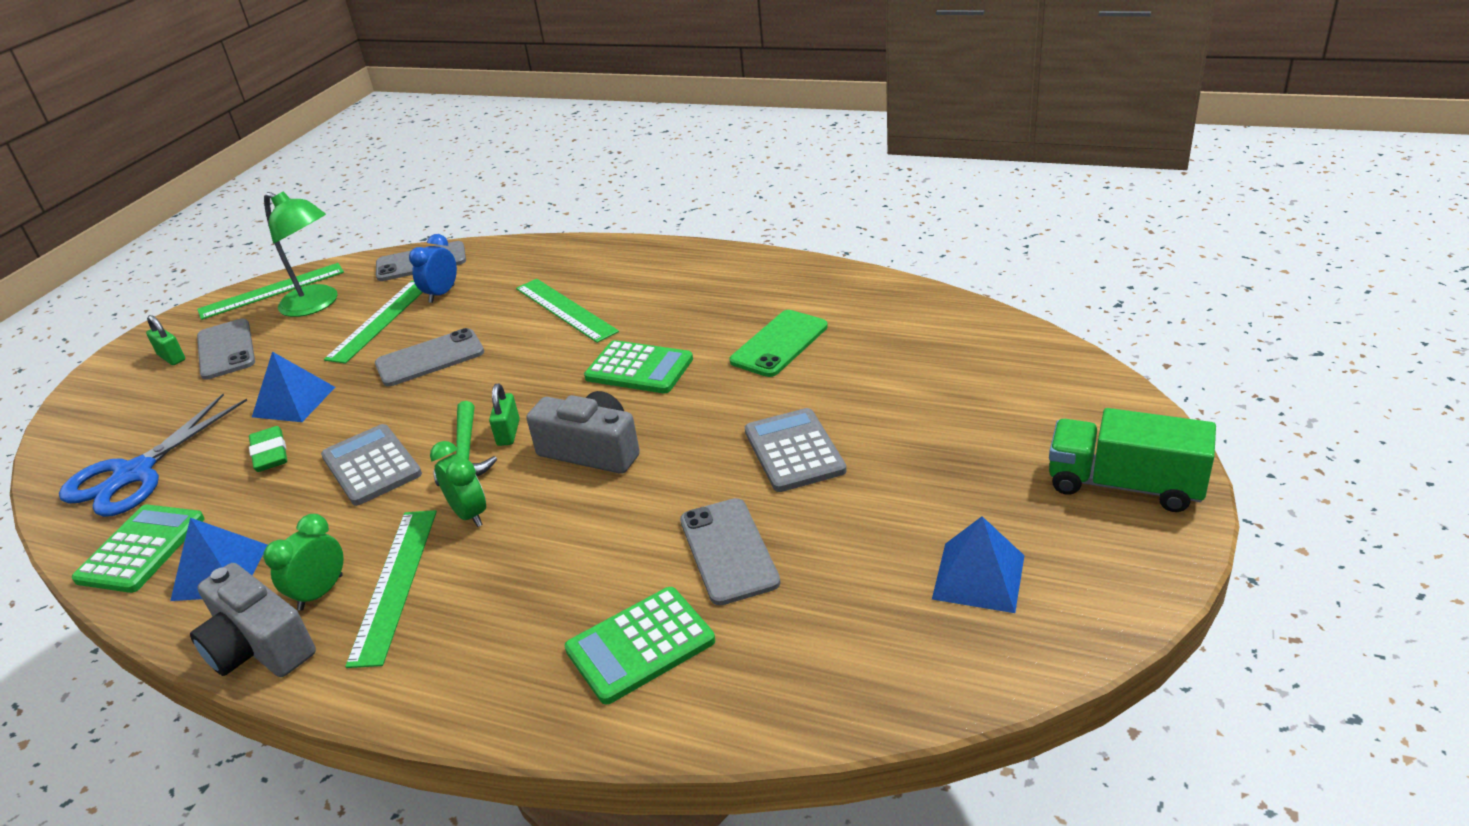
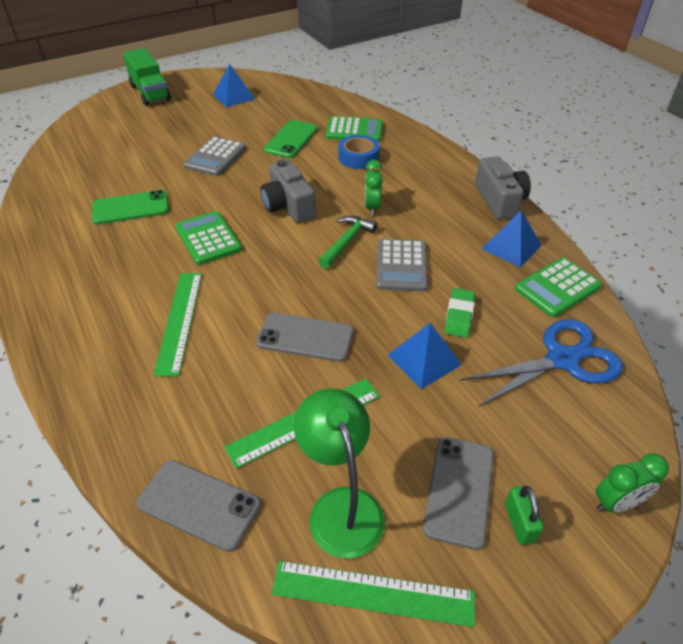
camera: 145 degrees left, 10 degrees up
(320, 592) = (463, 209): green clock -> green clock (616, 503)
(395, 584) = (427, 195): green ruler -> none
(442, 294) = (231, 420): blue clock -> none
(508, 433) = (314, 241): green padlock -> none
(571, 587) = (358, 157): none -> blue tape
(728, 551) = (291, 139): grey phone -> green phone

